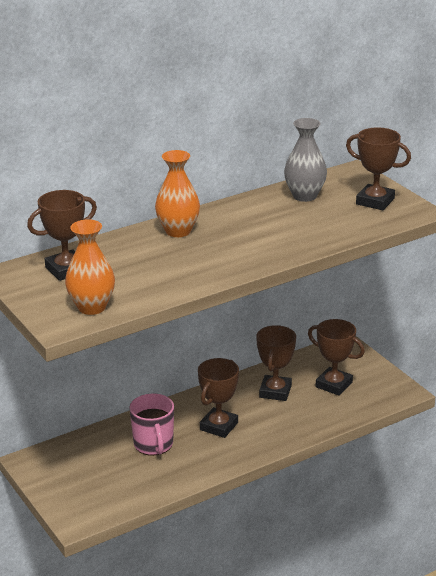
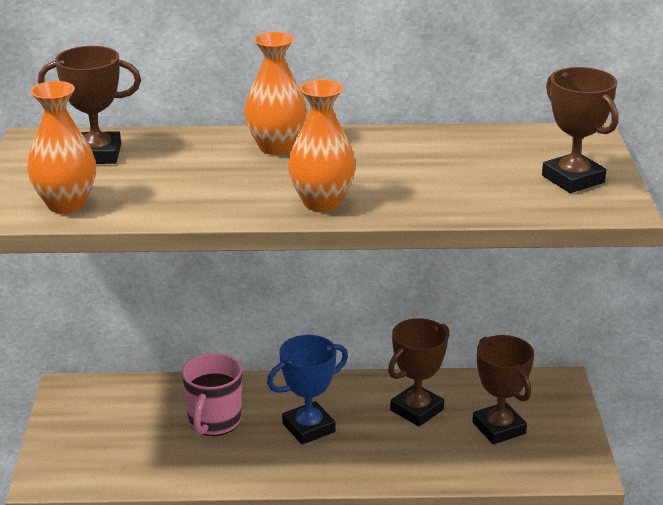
camera: 30 degrees right, 0 degrees up
(219, 426) = (308, 428): brown trophy -> blue trophy
(250, 258) = (321, 202): none -> orange vase
(304, 196) = (485, 148): grey vase -> none

